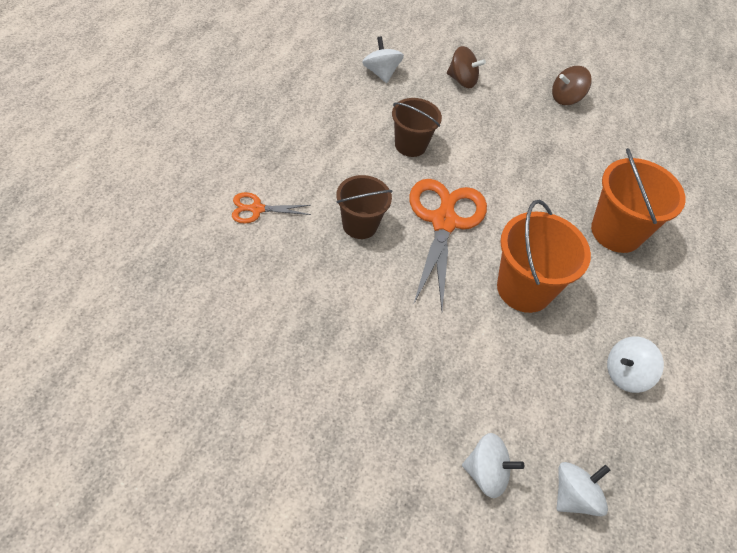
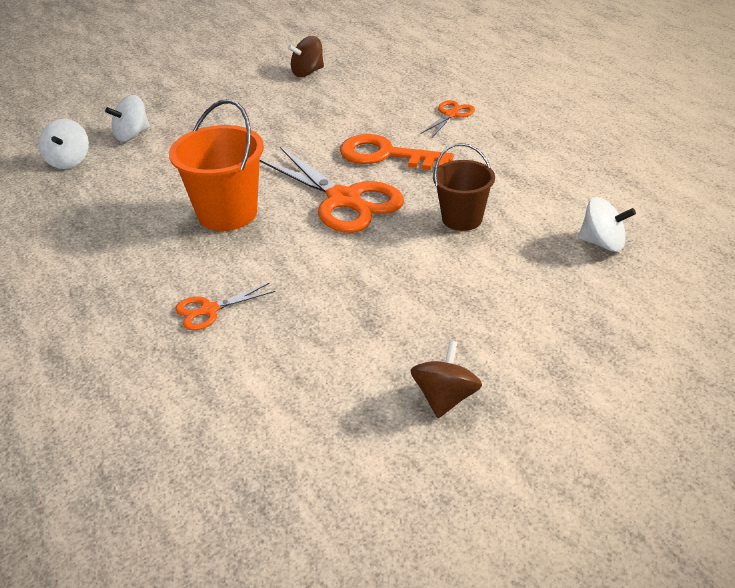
camera: 135 degrees right, 15 degrees down
(360, 225) = (386, 155): brown bucket -> orange key
(462, 80) = (549, 307): brown spinning top -> brown spinning top (307, 72)
(616, 232) = (209, 310): orange bucket -> orange scissors
(626, 374) = (92, 229): white spinning top -> none

